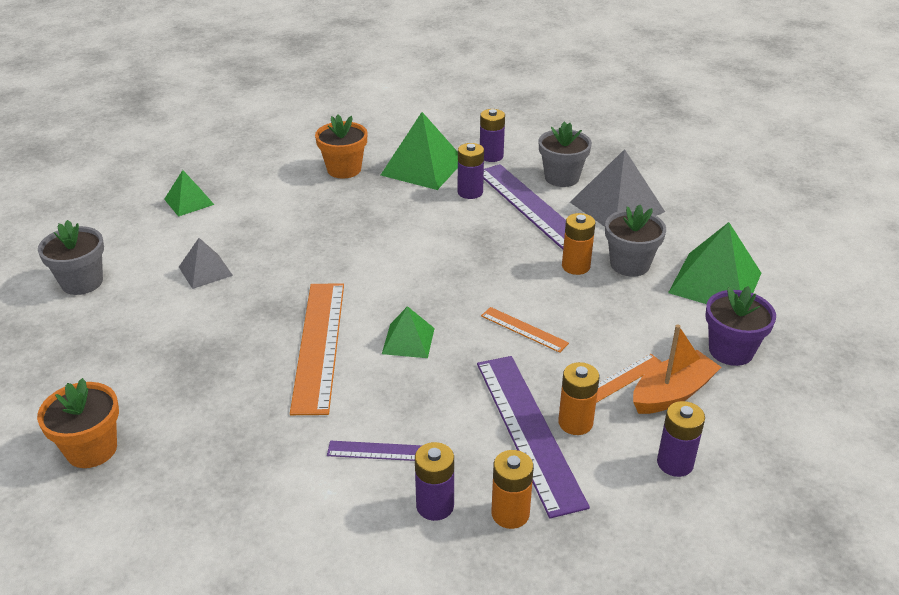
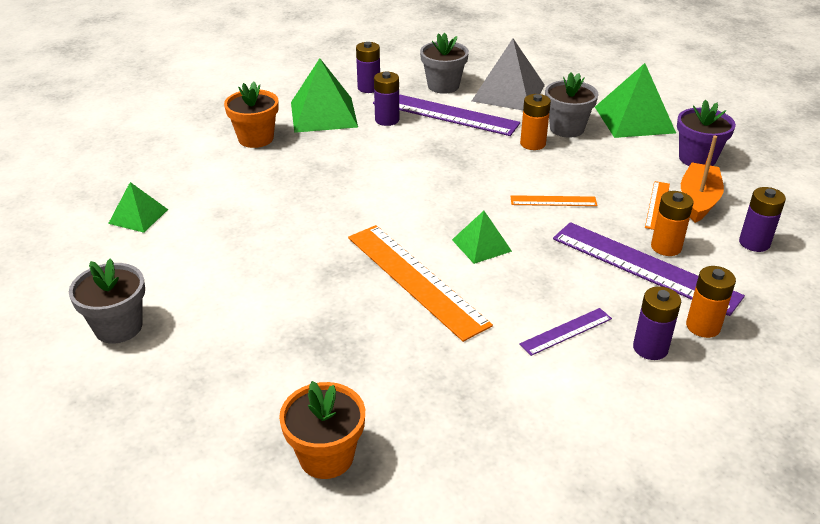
camera: 35 degrees left, 0 degrees up
(205, 271) = (235, 266): grey pyramid -> none

